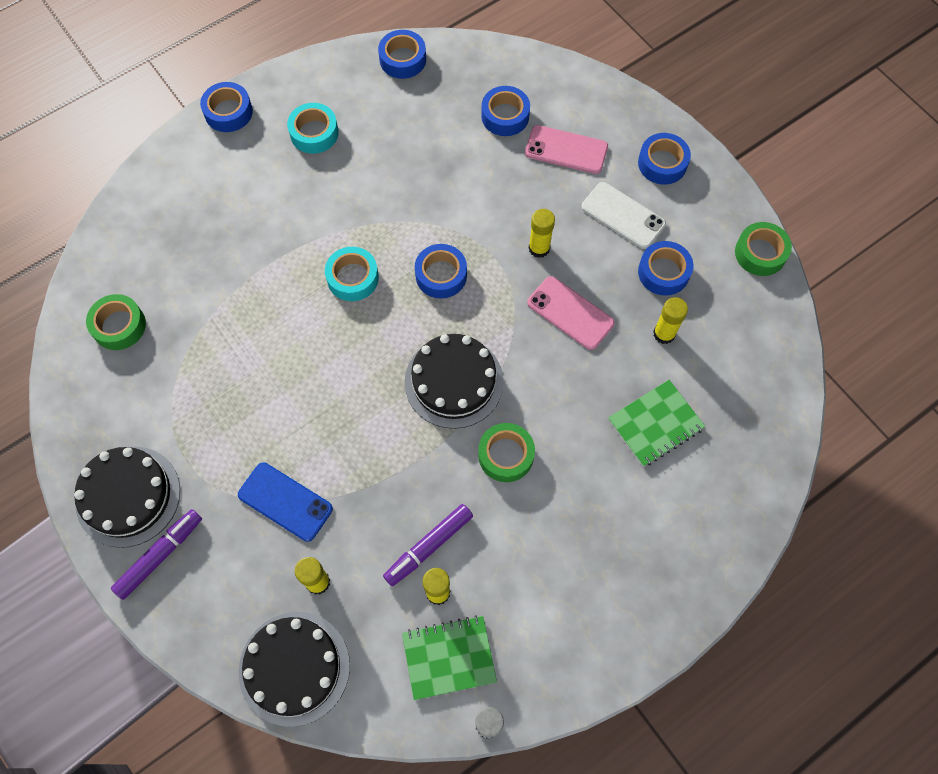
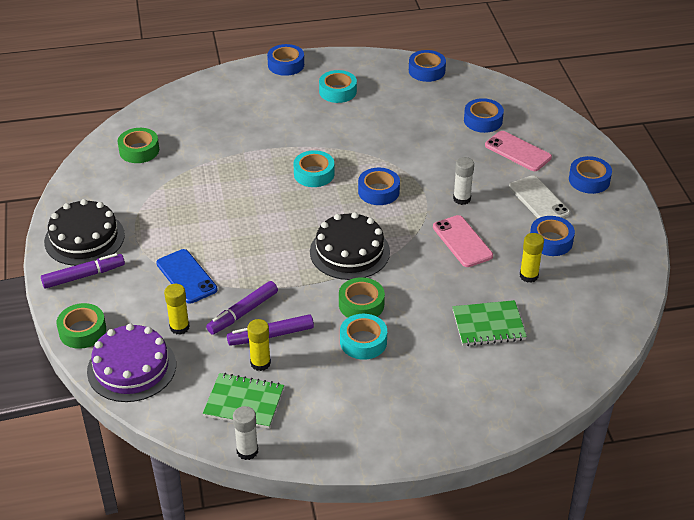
camera: 25 degrees right, 25 degrees down
(294, 668) = (131, 368): black cake -> purple cake
(379, 527) = (243, 313): none -> purple marker
(534, 509) = (363, 341): none -> turquoise tape
(539, 248) = (461, 199): yellow glue stick -> white glue stick
(760, 253) = (637, 254): green tape -> green tape (82, 331)

